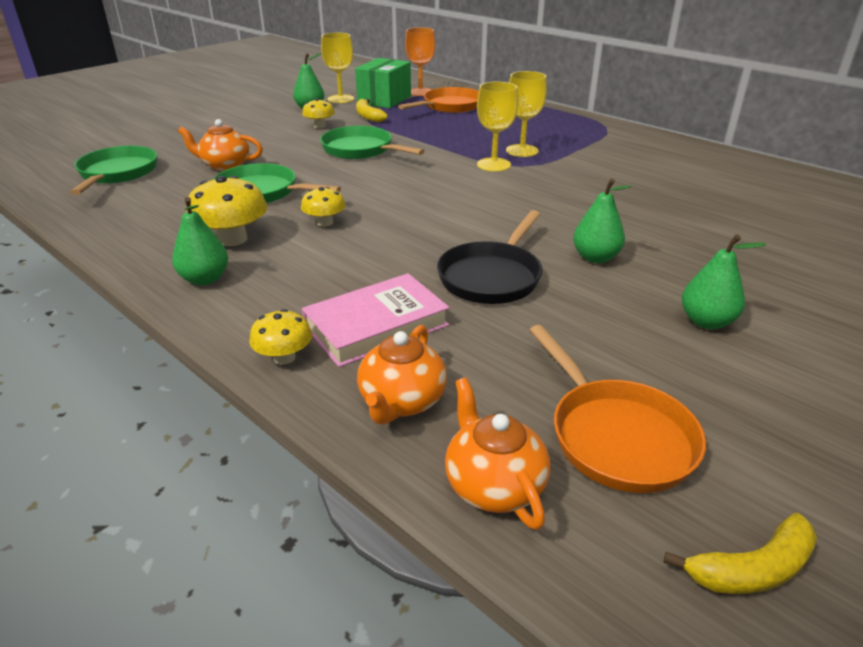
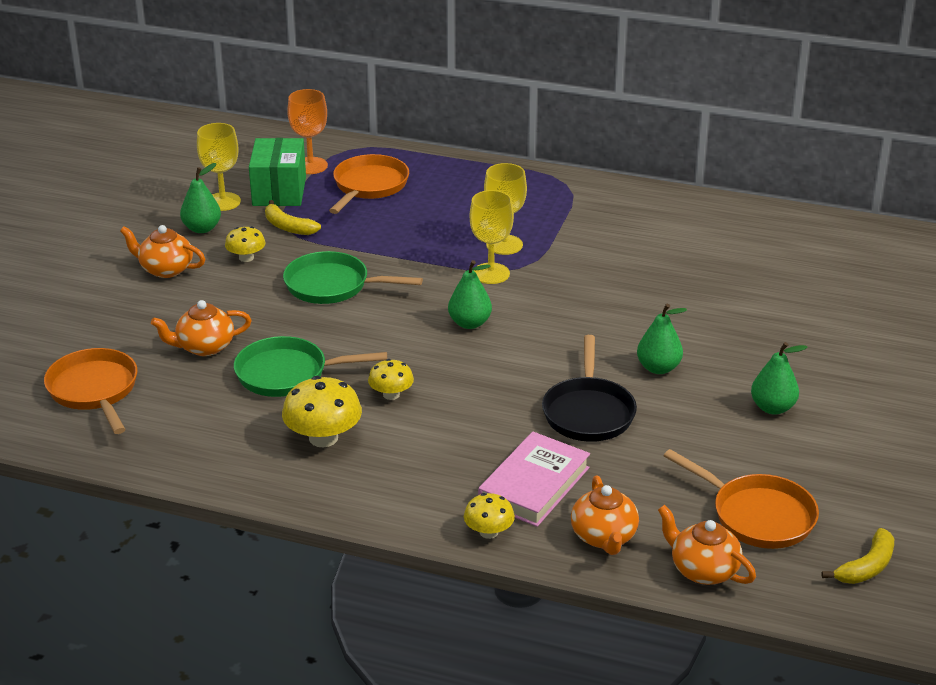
camera: 25 degrees left, 0 degrees up
(117, 173) = (94, 390): green pan -> orange pan
(205, 279) = (347, 486): green pear -> green pear (470, 323)
(259, 123) = (166, 269): none -> orange teapot

